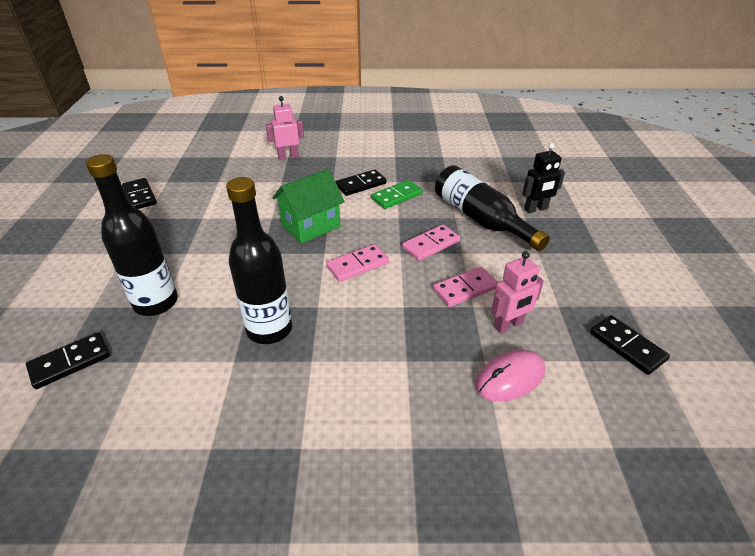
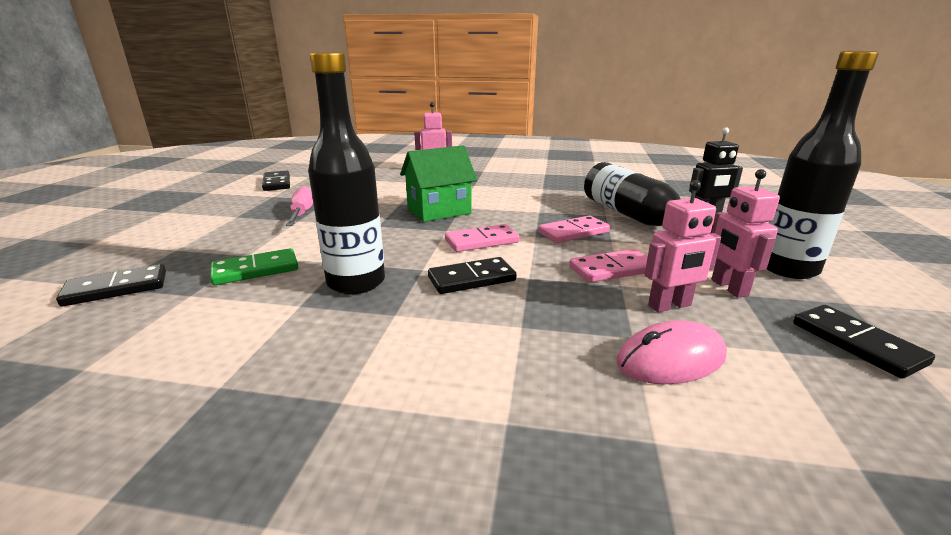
camera: 10 degrees right, 15 degrees down
(156, 303) = (242, 252): black bottle -> black bottle (788, 268)
(186, 242) = (302, 213): none -> pink screwdriver
(361, 184) = (503, 188): black domino -> black domino (471, 279)
(397, 196) = (541, 197): green domino -> green domino (256, 270)
(549, 300) = (728, 288): none -> pink robot

